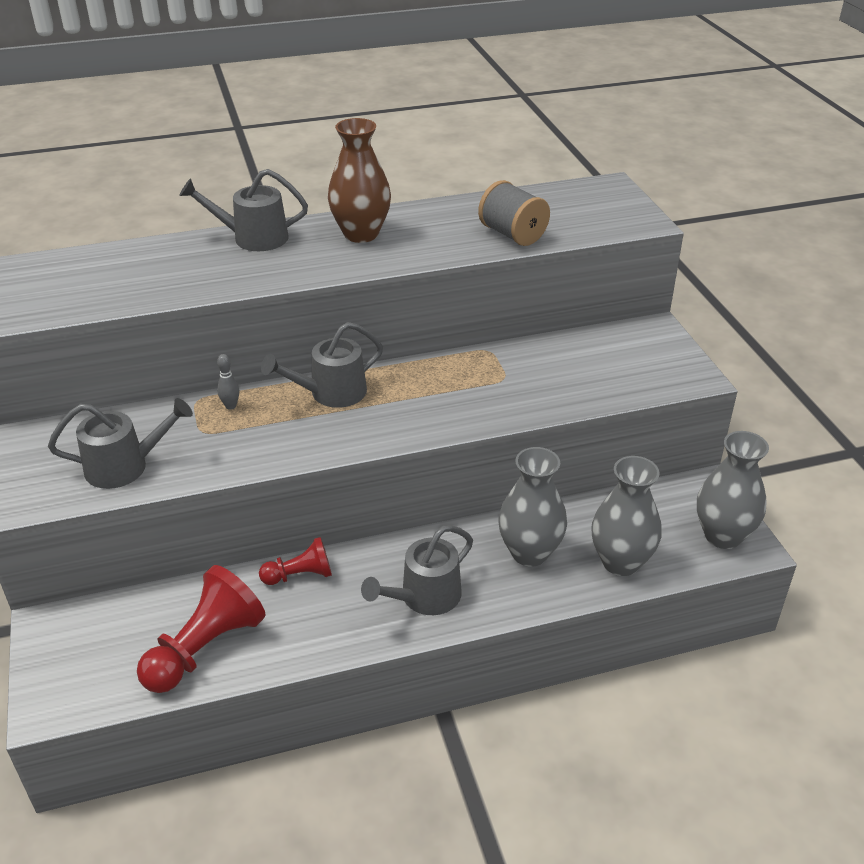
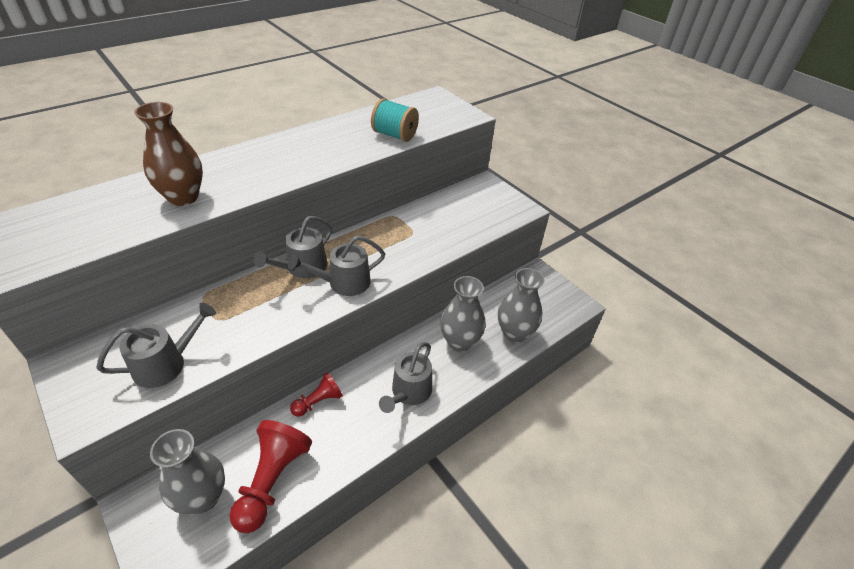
camera: 25 degrees left, 5 degrees up
(230, 406) = (232, 294): grey bowling pin -> none
(253, 238) = (211, 165): grey watering can -> grey watering can (344, 283)
(361, 234) = (291, 150): brown vase -> brown vase (183, 197)
(512, 234) = (394, 135): grey spool -> turquoise spool
(722, 535) = (561, 301): grey vase -> grey vase (202, 497)

